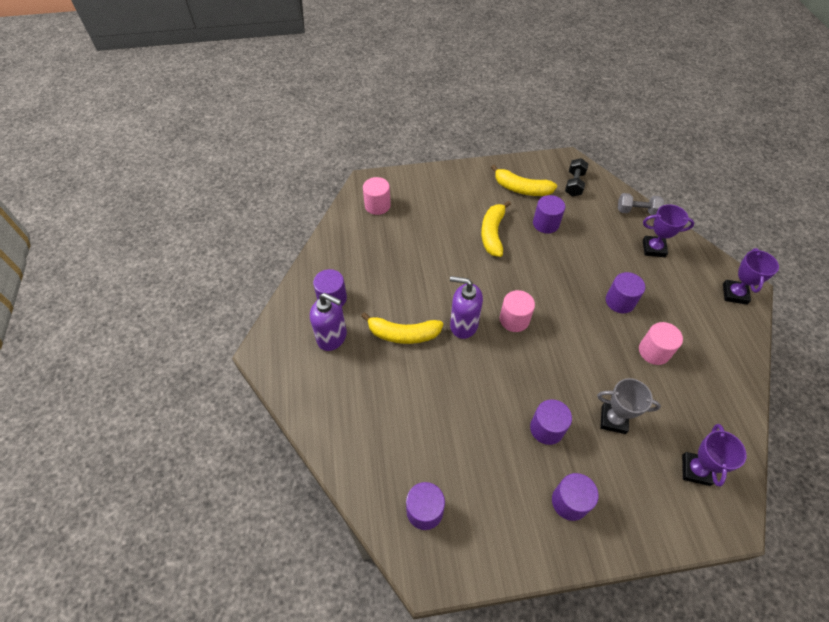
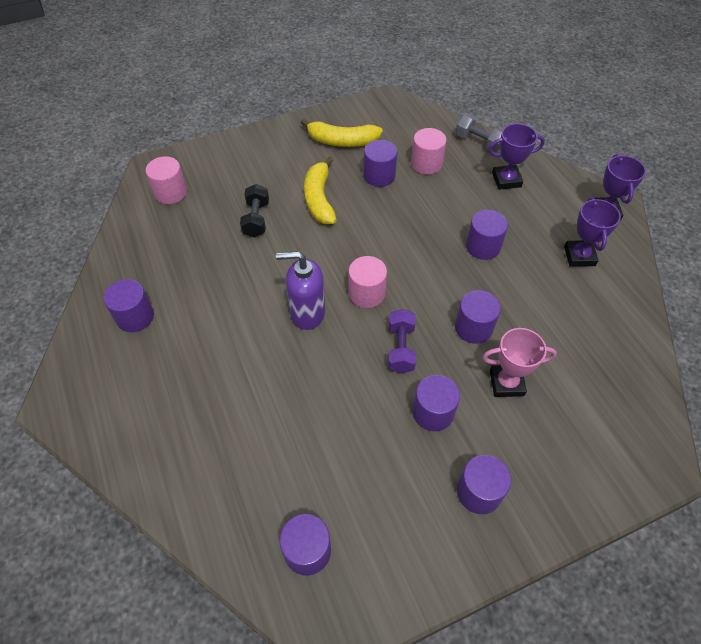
camera: 15 degrees left, 0 degrees up
(332, 337) = (145, 364): purple soap dispenser -> none
(403, 334) = (235, 340): yellow banana -> none
(532, 370) = (401, 348): none -> purple dumbbell
(574, 184) = (401, 125): black dumbbell -> black dumbbell (256, 219)
(596, 367) = (473, 328): none -> purple cylinder
(613, 420) = (506, 383): grey trophy -> pink trophy
(637, 211) = (478, 142): grey dumbbell -> grey dumbbell turned 45 degrees clockwise
(654, 351) = (533, 294): pink cylinder -> pink cylinder (426, 164)
(696, 470) = (610, 417): purple trophy -> purple trophy (579, 256)

